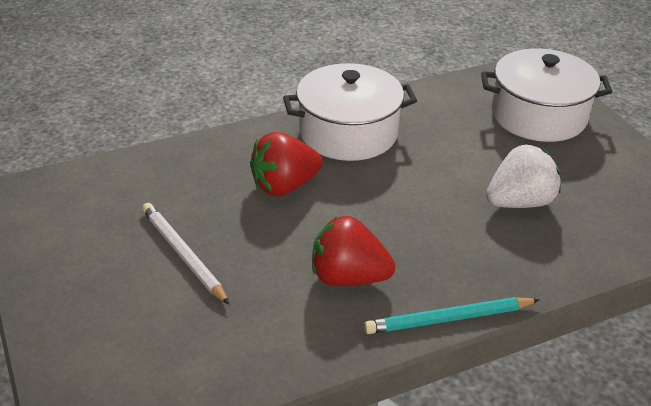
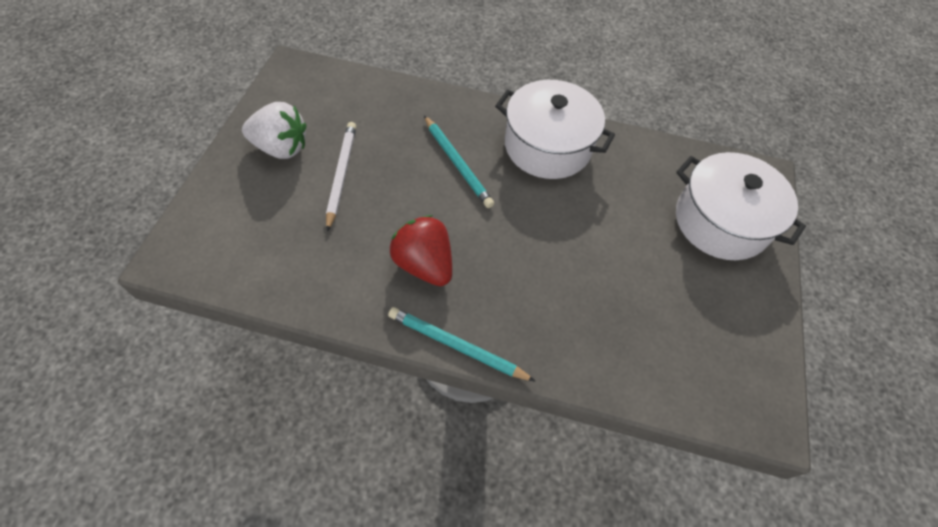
camera: 35 degrees right, 20 degrees up
(284, 186) = (457, 163): red strawberry -> turquoise pencil
(519, 202) = (616, 288): white strawberry -> white strawberry (281, 147)

